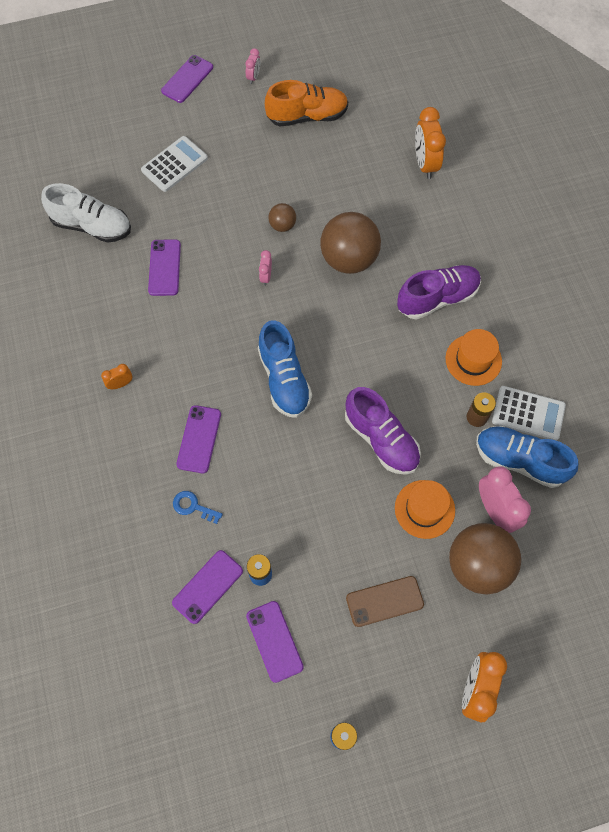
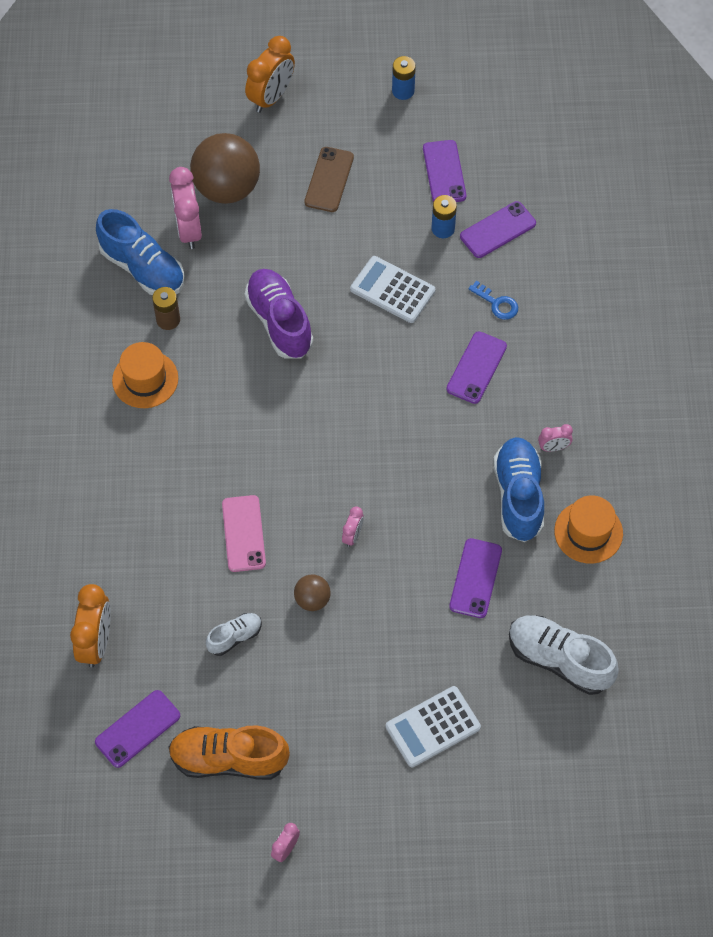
camera: 165 degrees left, 5 degrees down
(120, 384) = (553, 447): orange clock -> pink clock
(187, 79) = (384, 870): purple phone -> purple phone (138, 729)
(284, 379) = (365, 409): blue shoe -> blue shoe (518, 496)
(330, 188) = (235, 637): none -> white shoe
(349, 259) = (244, 533): brown ball -> pink phone
(384, 601) = (329, 180): brown phone -> brown phone turned 75 degrees counterclockwise
(424, 509) = (259, 247): orange hat -> orange hat (588, 532)
(437, 298) = (156, 459): purple shoe -> none
(528, 413) = (111, 310): white calculator -> white calculator (392, 290)

